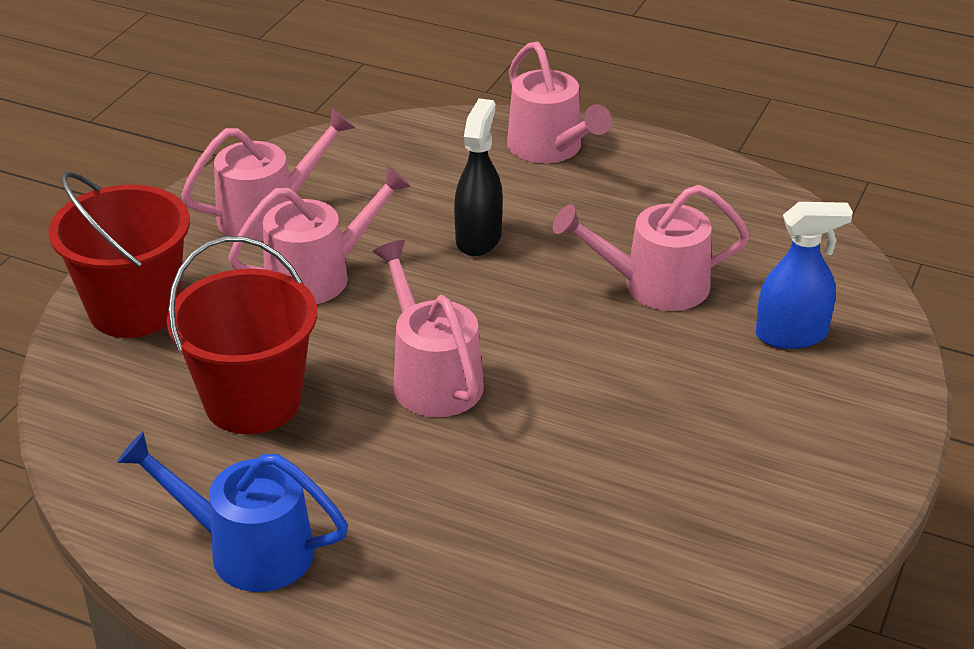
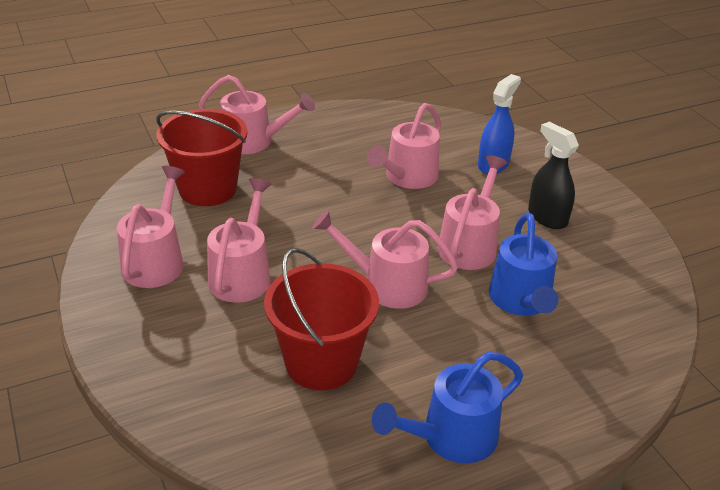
camera: 50 degrees left, 0 degrees up
(134, 309) = (164, 365): red bucket -> red bucket (208, 189)
(478, 238) = (293, 204): black spray bottle -> black spray bottle (547, 217)
(542, 493) = (521, 301): none -> blue watering can
(593, 399) = (470, 244): none -> pink watering can

